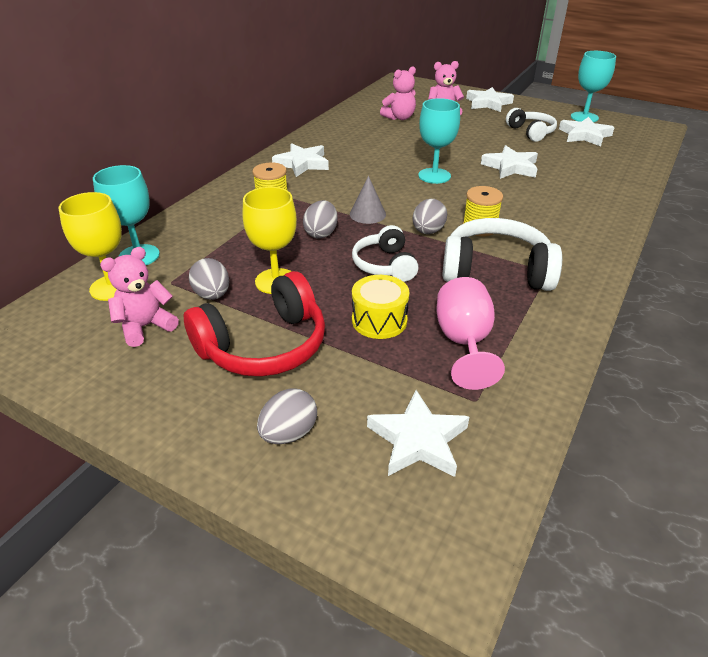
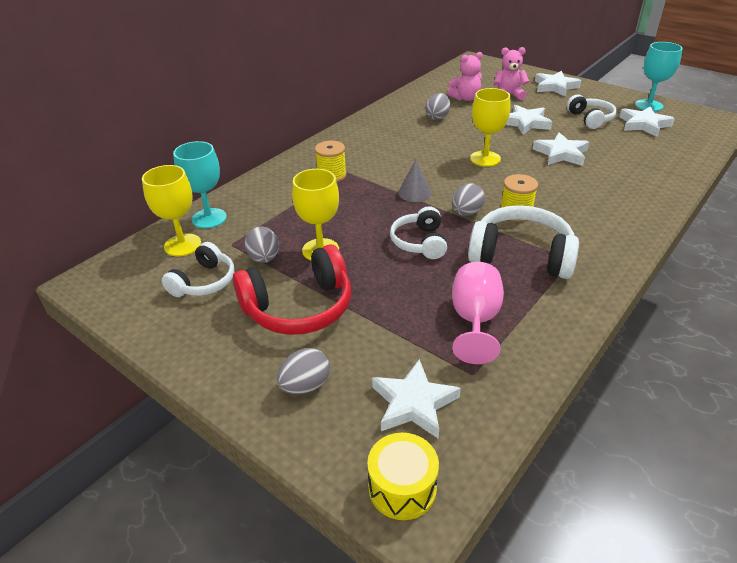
camera: 10 degrees right, 0 degrees up
(145, 327) = (204, 282): pink teddy bear -> white headphones
(302, 164) = (365, 140): white star -> white star (525, 123)
(321, 233) = (369, 208): grey egg -> grey egg (437, 117)
(379, 320) = (403, 293): yellow drum -> yellow drum (402, 488)
(434, 176) = (485, 159): turquoise goblet -> yellow goblet

